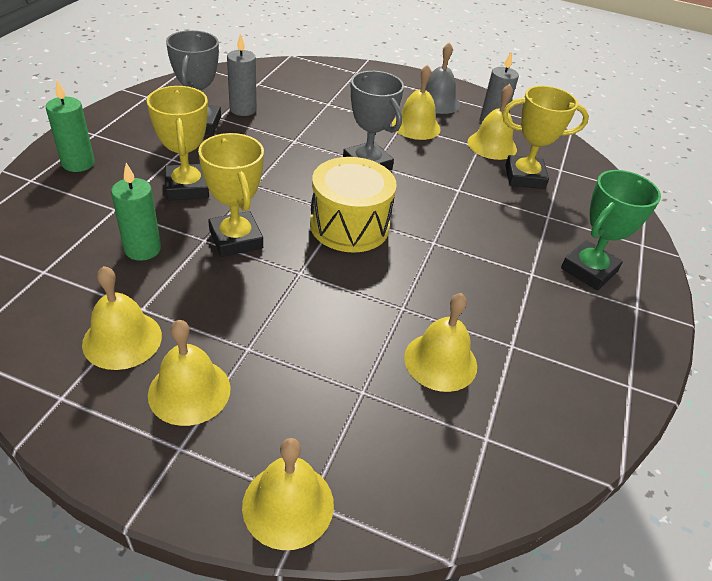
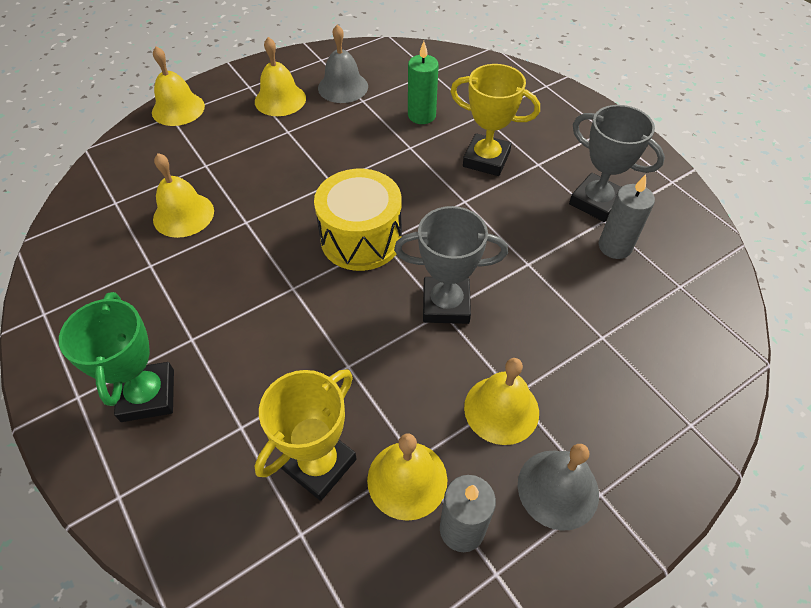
camera: 130 degrees right, 10 degrees up
(78, 163) = (557, 111): green candle -> none
(122, 339) = (343, 87): yellow bell -> grey bell
(236, 239) = (397, 163): yellow trophy -> none

